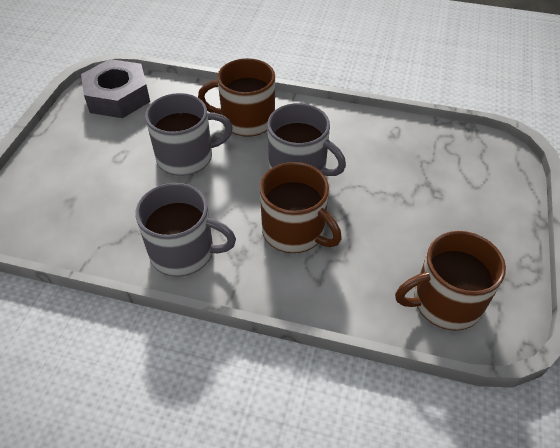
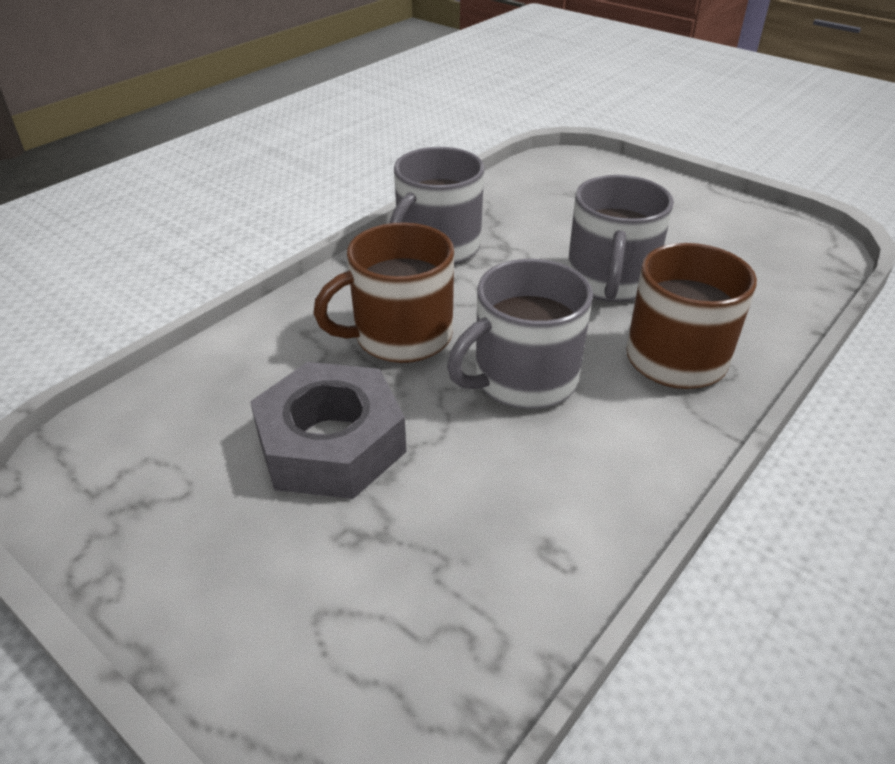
camera: 115 degrees right, 10 degrees down
(118, 96) = (782, 250): grey nut -> grey nut (331, 444)
(445, 302) = (159, 434): brown mug -> none

